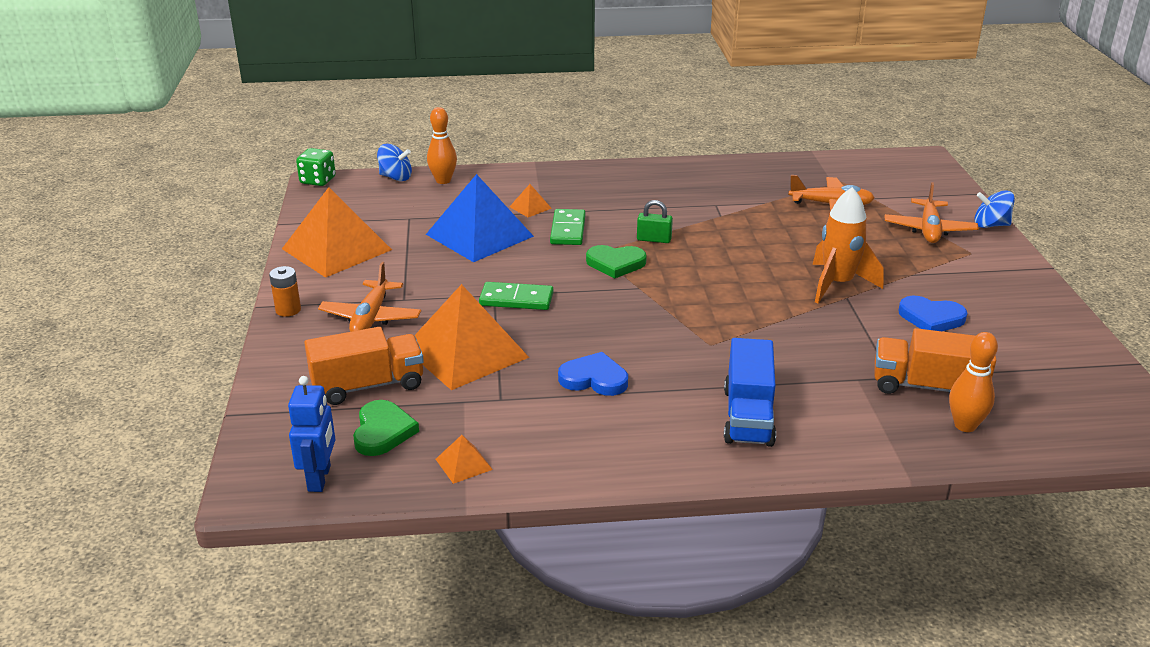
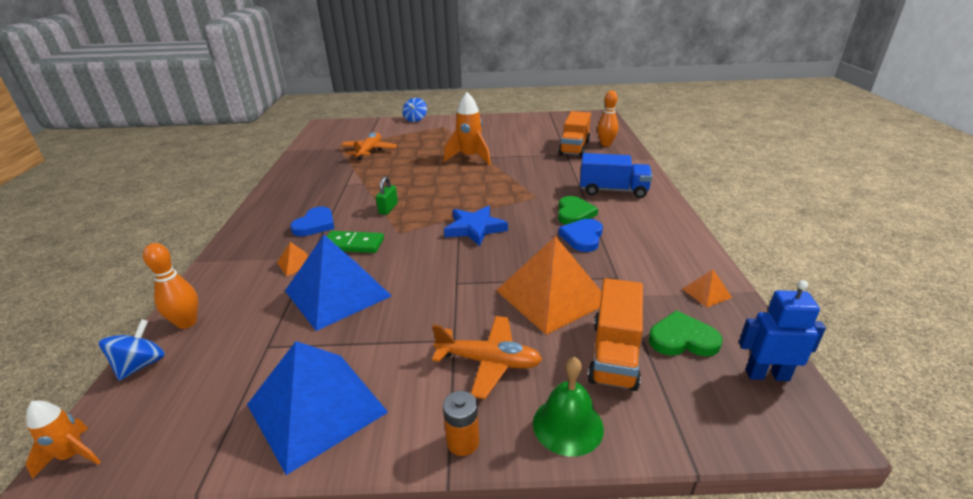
camera: 85 degrees left, 0 degrees up
(290, 356) = (568, 425): none -> green bell
(318, 180) = (73, 455): green dice -> orange rocket
(337, 249) = (316, 408): orange pyramid -> blue pyramid
(368, 386) = (614, 354): orange truck -> orange truck turned 150 degrees counterclockwise
(516, 299) = (467, 270): green domino -> none
(609, 300) = (475, 228): none -> blue star
(615, 263) = (420, 225): green heart -> green heart (574, 213)
(929, 229) = (414, 132): orange plane -> none
(931, 318) = (509, 141): blue heart -> blue heart (315, 224)

